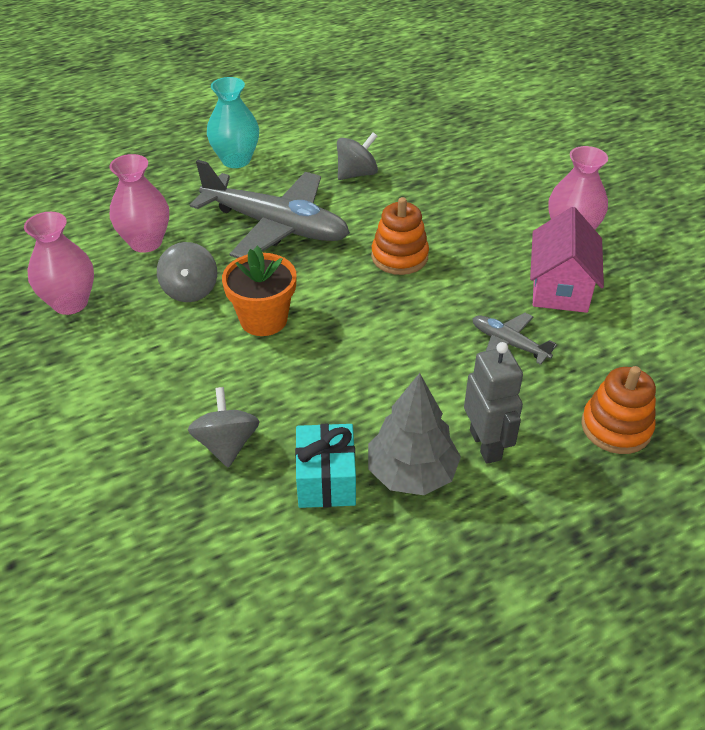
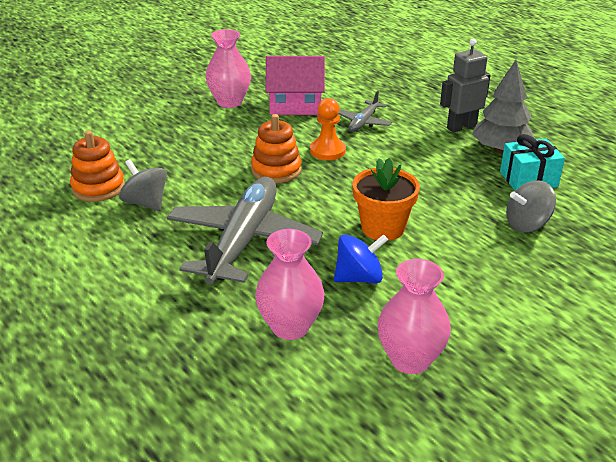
camera: 100 degrees left, 10 degrees down
(190, 290) = (359, 278): grey spinning top -> blue spinning top
(236, 160) = (116, 288): turquoise vase -> none
(436, 300) = (327, 151): none -> orange pawn
(616, 427) = (422, 90): orange stacking toy -> orange stacking toy (98, 187)

